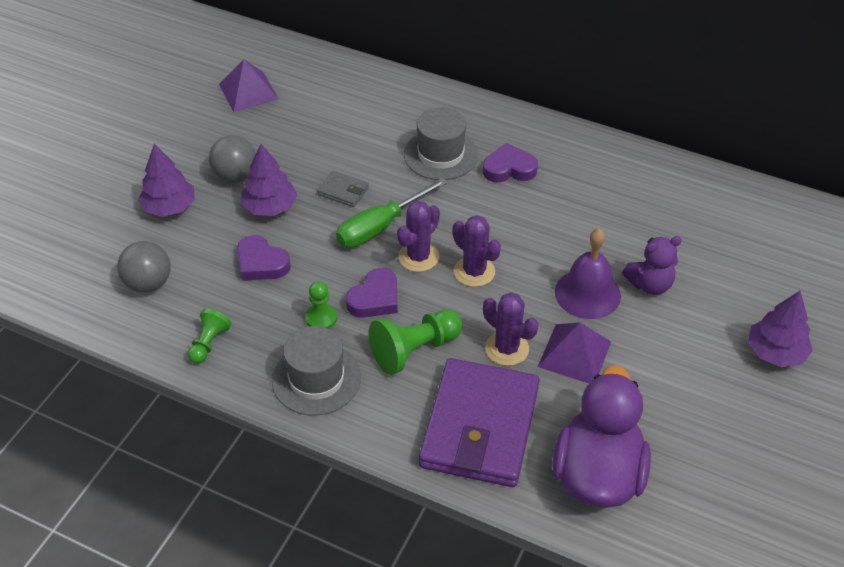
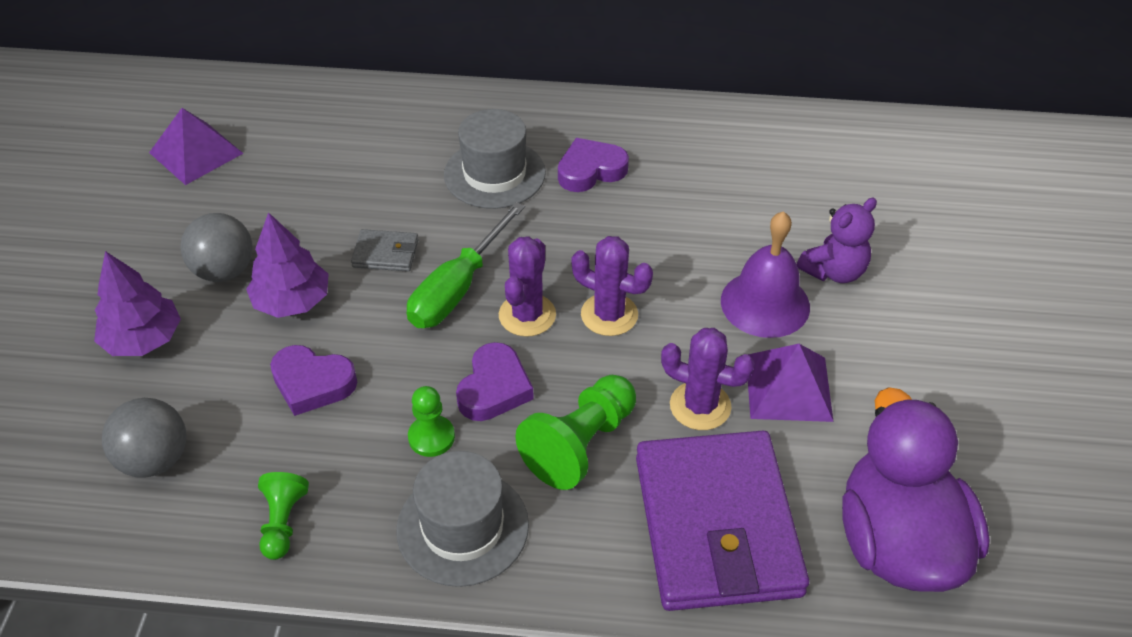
camera: 20 degrees left, 0 degrees up
(775, 352) = (1022, 314): purple tree -> none

